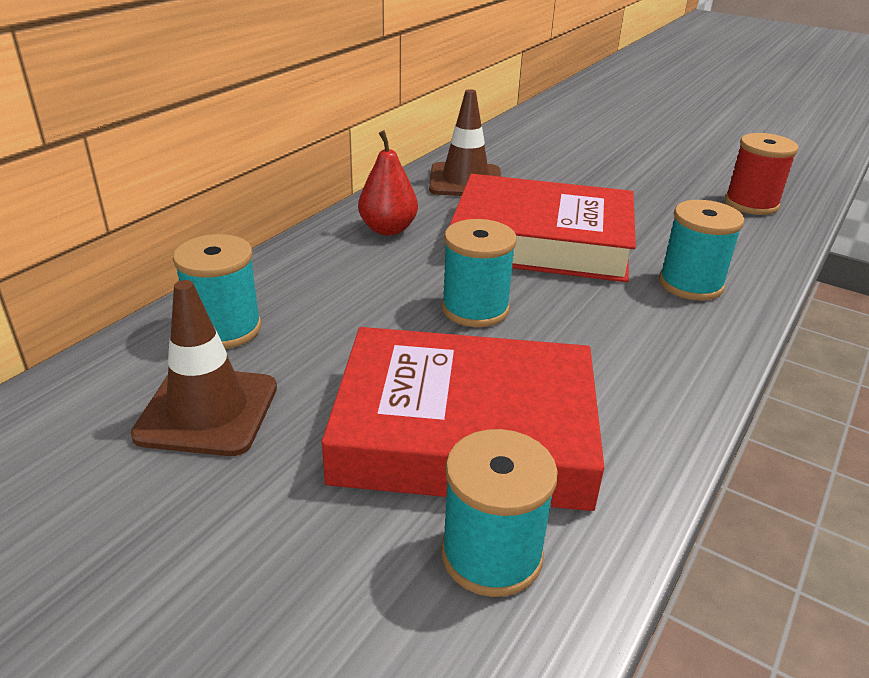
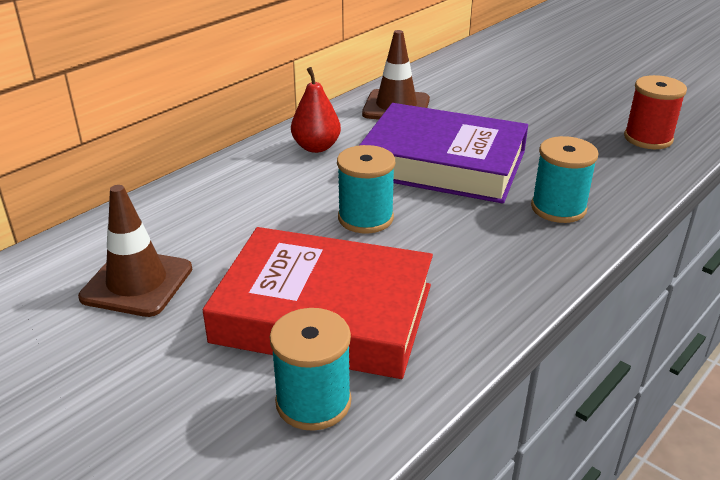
camera: 10 degrees right, 0 degrees up
(225, 329) = (165, 222): turquoise spool -> none
(541, 241) = (443, 164): red book -> purple book

